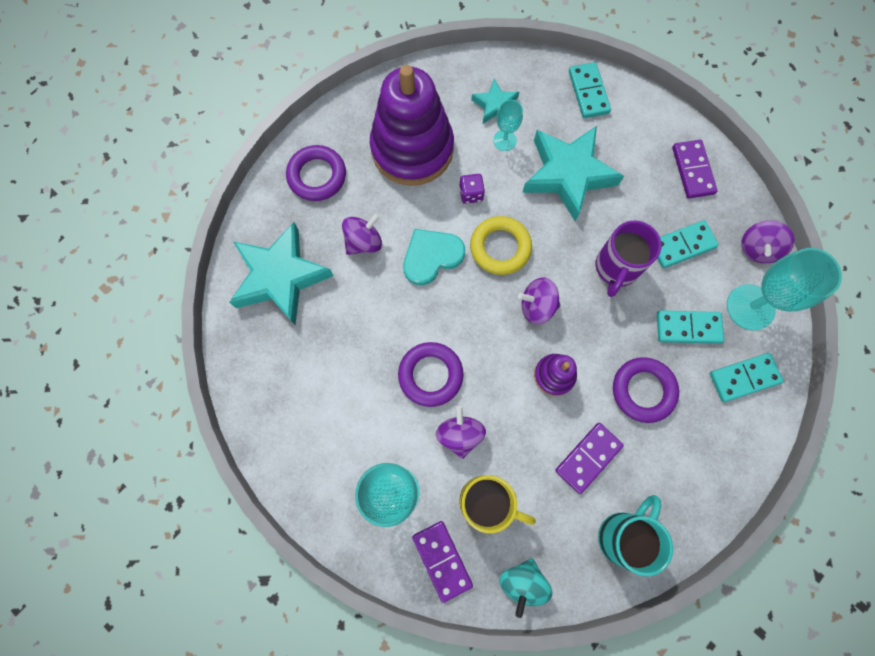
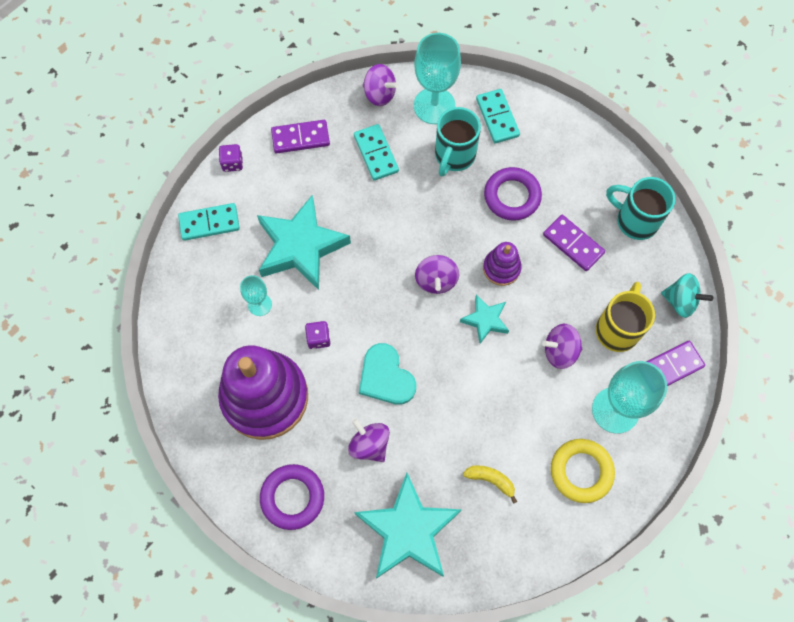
camera: 90 degrees left, 5 degrees down
(324, 356) = (491, 480): none -> yellow banana
(430, 375) = (505, 377): purple ring -> none
(495, 105) = (218, 313): turquoise star -> turquoise star (485, 320)
(500, 247) = (377, 312): yellow ring -> yellow ring (581, 471)
(616, 268) = (398, 210): purple mug -> none
(656, 109) = (232, 163): none -> purple dice
(688, 328) = (454, 156): turquoise domino -> turquoise mug

